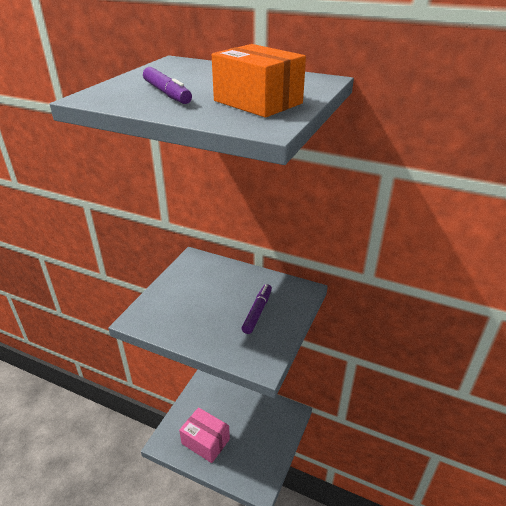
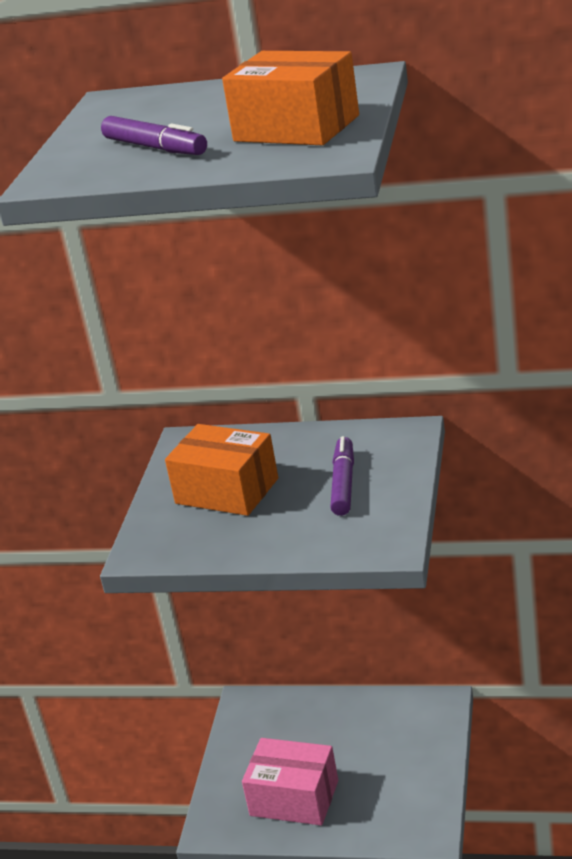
camera: 10 degrees left, 5 degrees down
(197, 295) = (227, 491): none -> orange box

